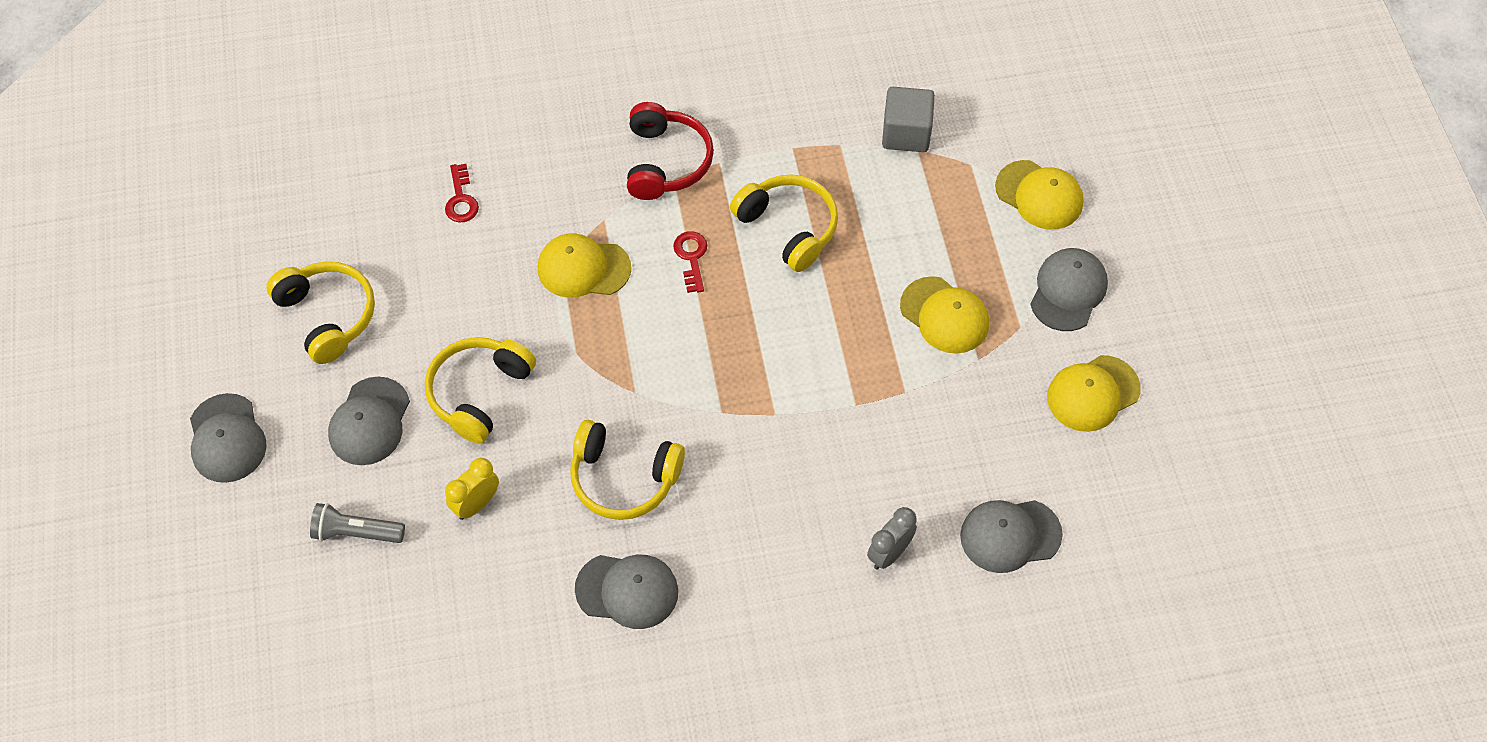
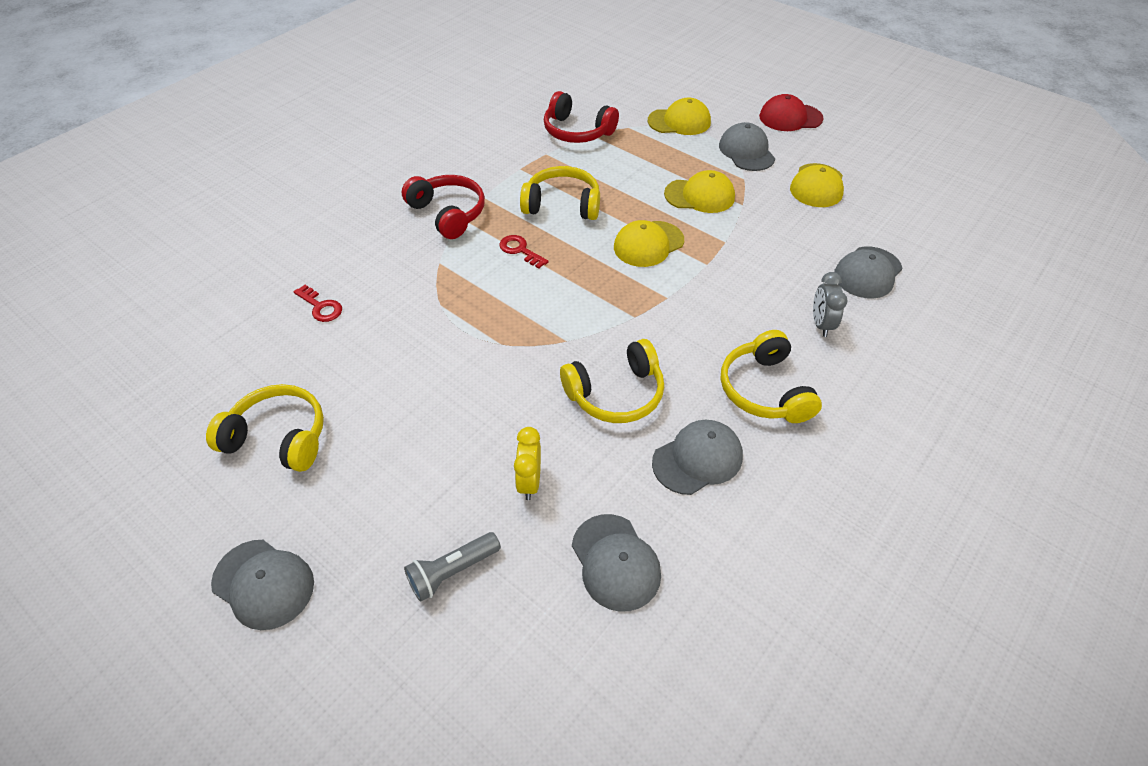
camera: 40 degrees left, 10 degrees down
(369, 421) = (385, 485): grey cap -> grey cap (615, 562)
(479, 393) = (455, 410): yellow headphones -> yellow headphones (764, 390)
(583, 268) = (453, 295): yellow cap -> yellow cap (648, 244)
(906, 133) = (577, 131): grey cube -> red headphones
(1182, 277) = (790, 117): none -> red cap

